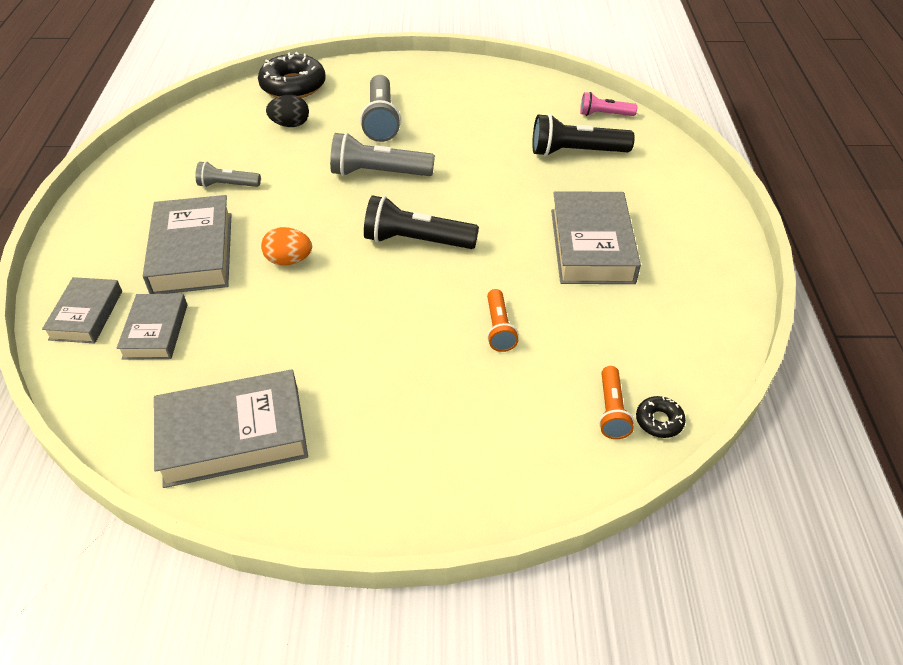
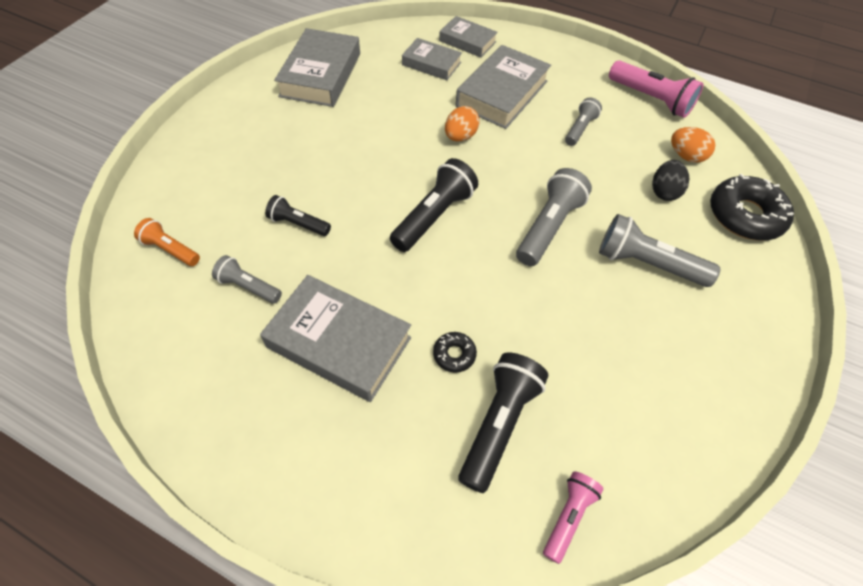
camera: 115 degrees right, 10 degrees up
(152, 152) = (651, 99): none -> pink flashlight
(192, 252) = (502, 93): grey book -> grey book turned 75 degrees counterclockwise
(234, 121) = (686, 156): none -> orange egg
(498, 328) = (298, 224): orange flashlight -> black flashlight
(595, 326) = (248, 286): none -> grey flashlight
(659, 421) = (136, 272): black donut -> black donut (454, 354)

